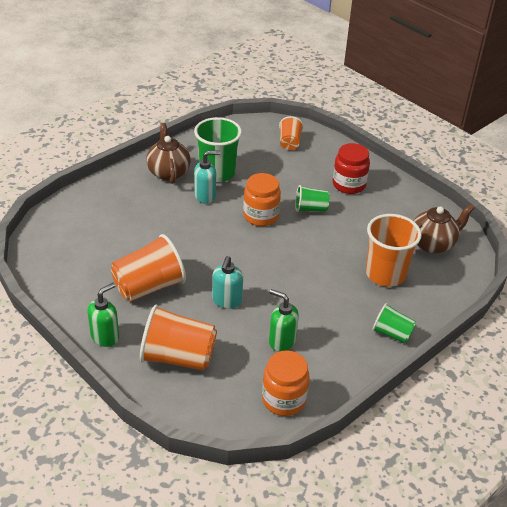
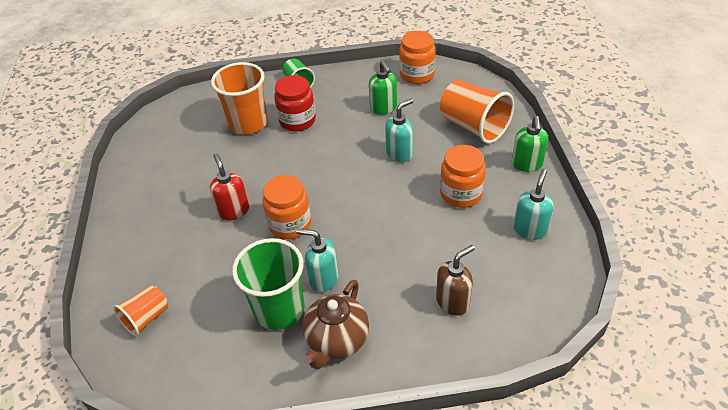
camera: 140 degrees left, 5 degrees up
(77, 280) = (529, 229): none -> turquoise soap dispenser
(105, 336) = (526, 164): green soap dispenser -> green soap dispenser turned 75 degrees counterclockwise
(110, 215) = (453, 302): none -> brown soap dispenser
(149, 287) = (461, 194): orange cup -> orange jar
(310, 209) = (233, 210): green cup -> red soap dispenser
(349, 185) = (162, 222): red jar -> red jar (297, 121)
(432, 244) = (177, 131): brown teapot -> none

